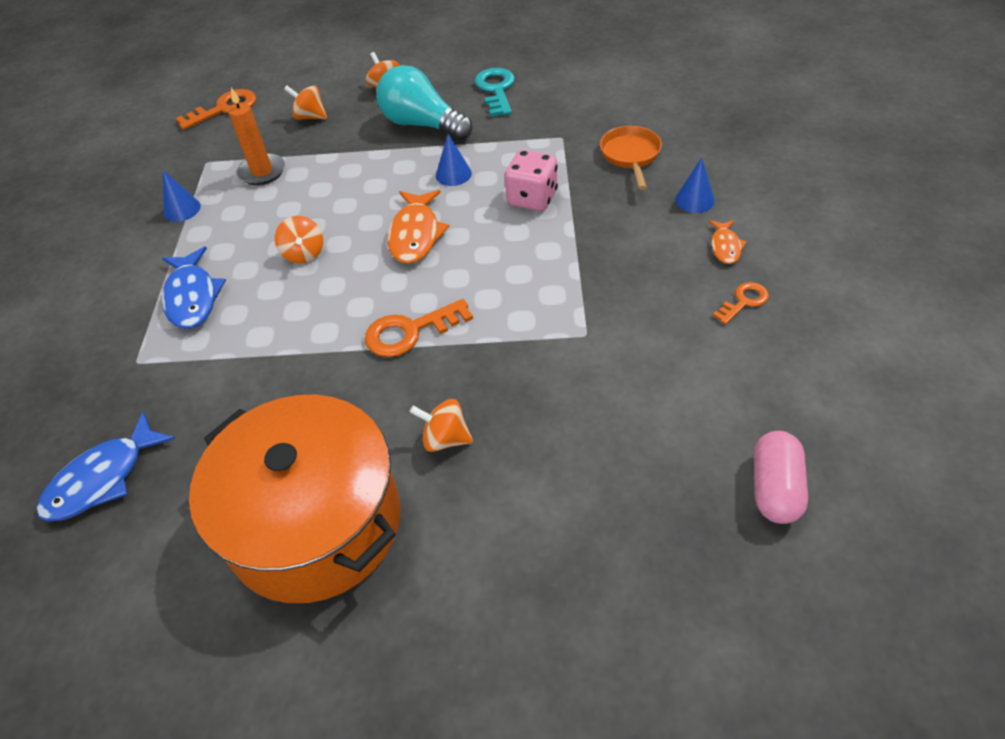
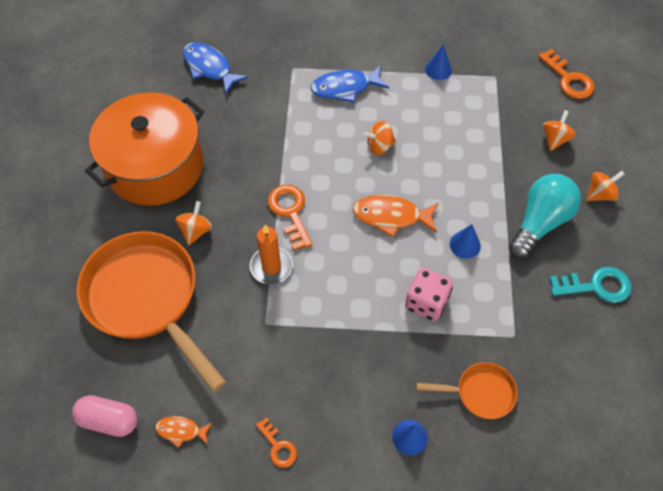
camera: 90 degrees right, 10 degrees up
(262, 172) = (479, 113): orange candle -> orange candle (271, 267)
(571, 481) = (147, 299): none -> orange pan
(725, 247) = (344, 448): orange fish -> orange fish (181, 430)

